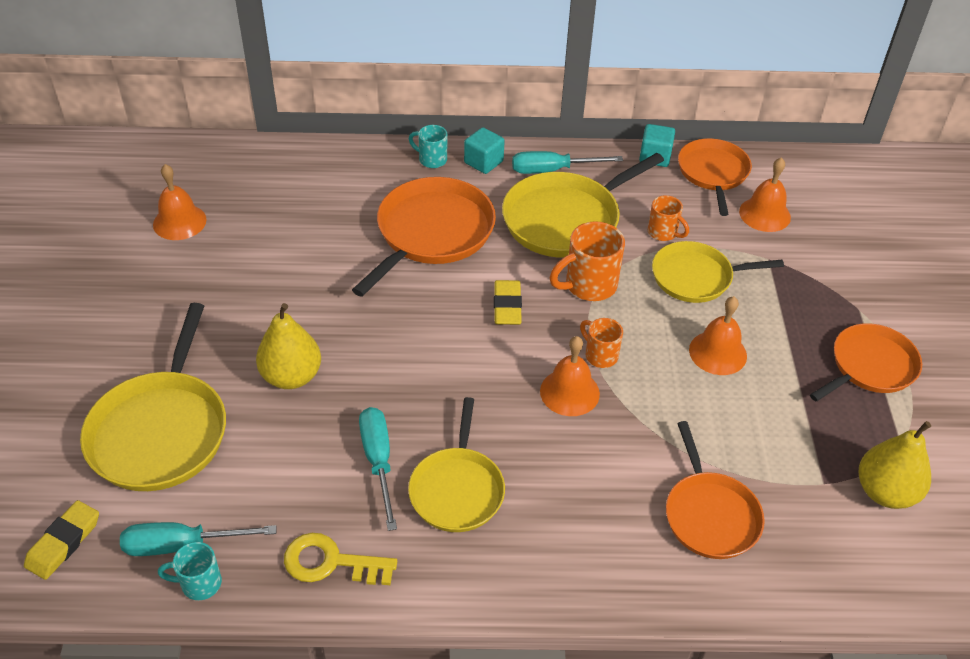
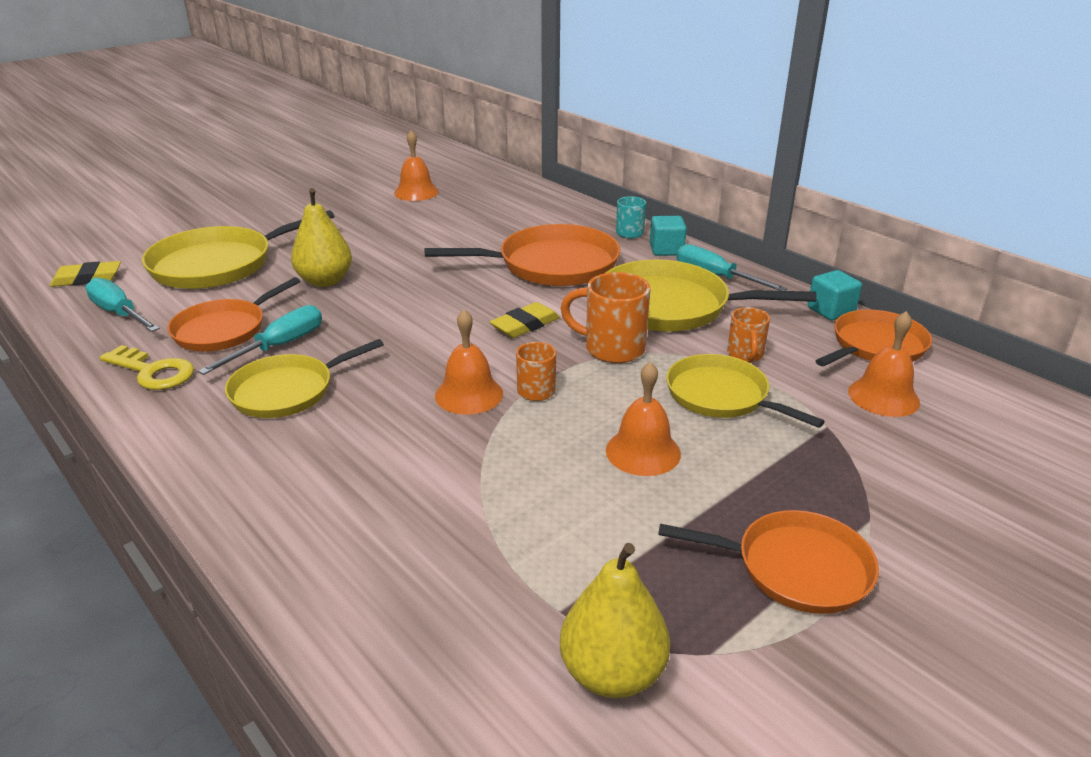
camera: 50 degrees right, 15 degrees down
(199, 583) = (88, 334): turquoise mug -> none
(331, 562) = (153, 372): yellow key -> yellow key turned 150 degrees clockwise
(709, 515) = (413, 543): orange pan -> orange pan (224, 329)

